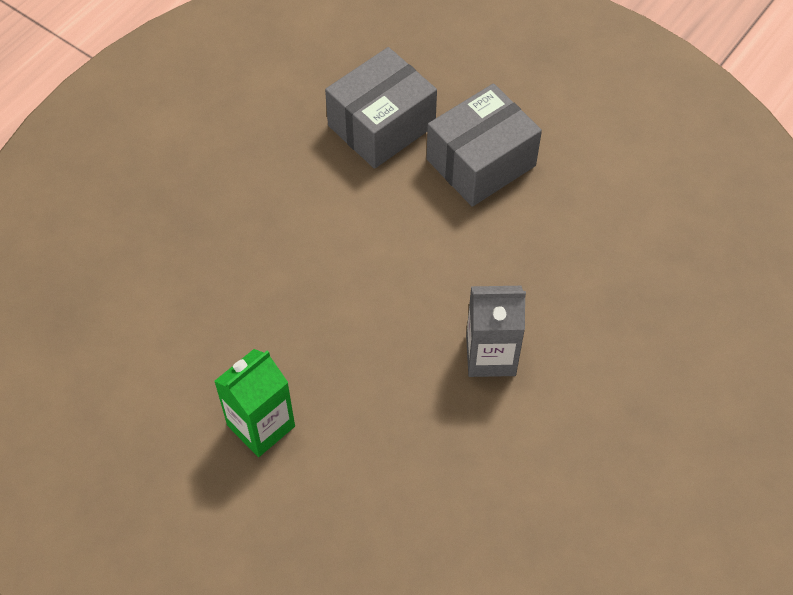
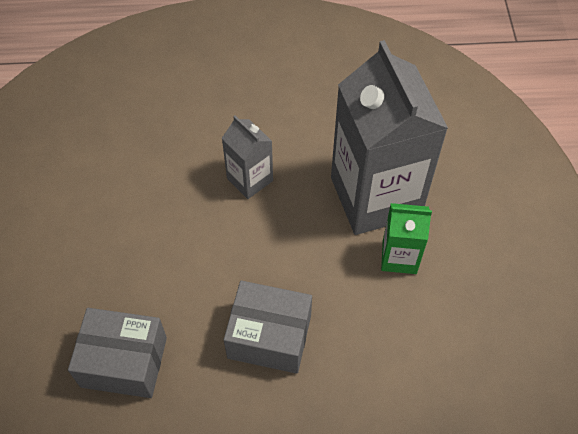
camera: 130 degrees left, 0 degrees up
(353, 464) = (375, 196): none -> grey carton
(481, 162) = (109, 277): grey box -> grey box (269, 336)

